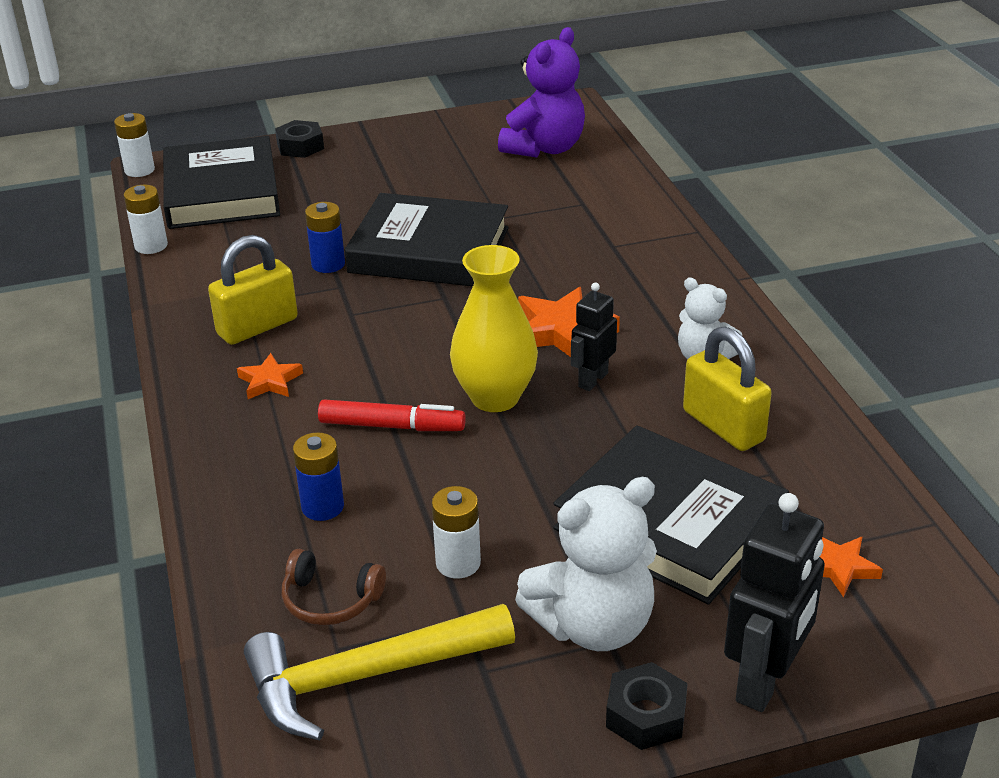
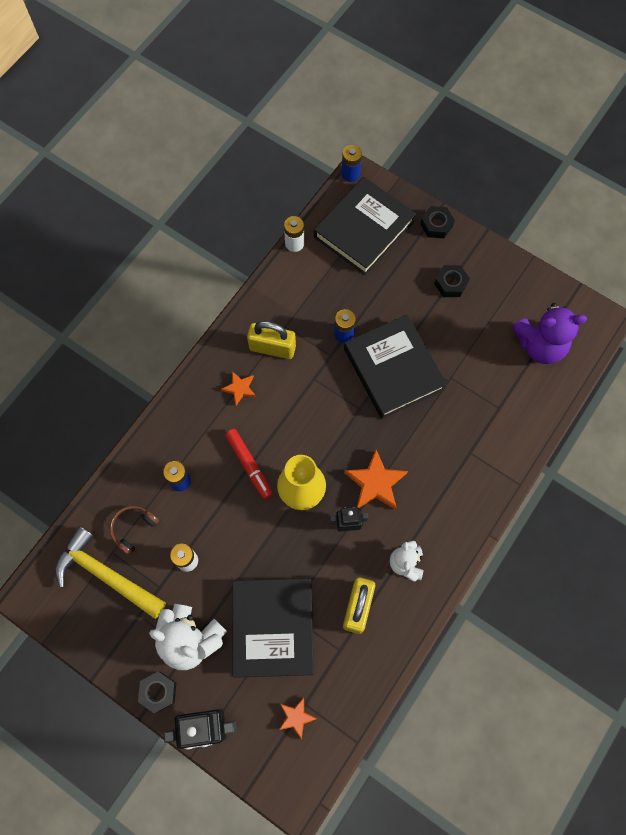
camera: 50 degrees right, 35 degrees up
(139, 170) = (350, 174): white battery -> blue battery
(330, 600) = (133, 529): brown headphones -> brown headphones turned 60 degrees clockwise
(385, 168) = (450, 283): none -> black nut

